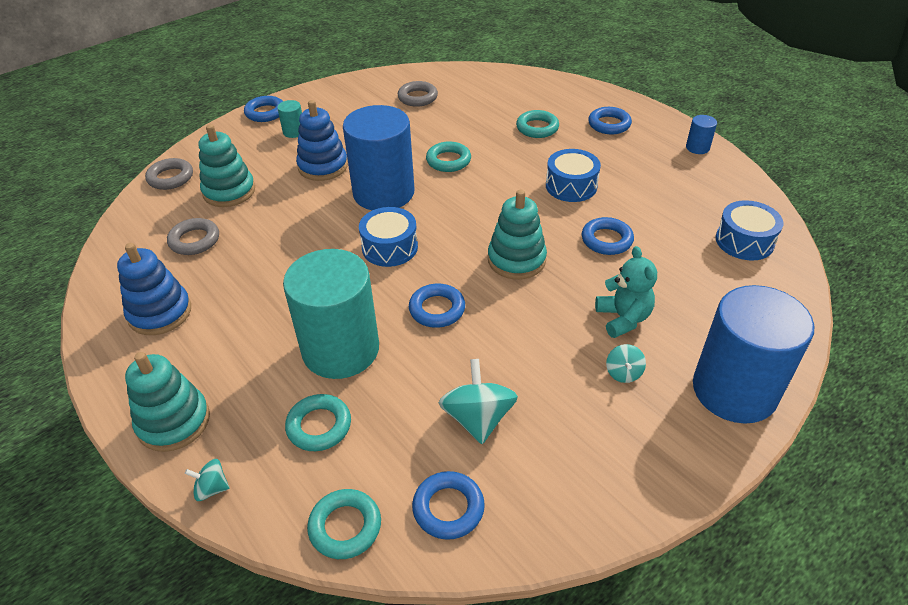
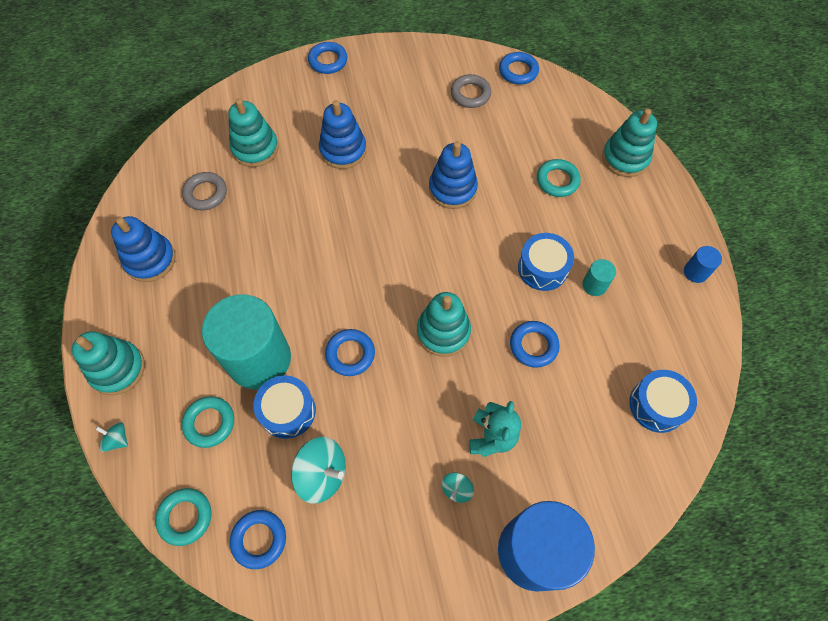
camera: 25 degrees right, 20 degrees up
(170, 178) = (218, 112): grey ring -> none
(294, 132) = (340, 96): turquoise cylinder -> turquoise cylinder (594, 285)
(383, 193) = (377, 204): blue cylinder -> none
(390, 247) = (349, 270): blue drum -> blue drum (288, 411)
(448, 161) = (452, 189): turquoise ring -> blue stacking toy
(478, 418) = (322, 474): turquoise spinning top -> turquoise spinning top turned 90 degrees clockwise
(581, 98) = (625, 158): none -> turquoise stacking toy
(609, 124) = (629, 204): blue ring -> blue ring (518, 71)

